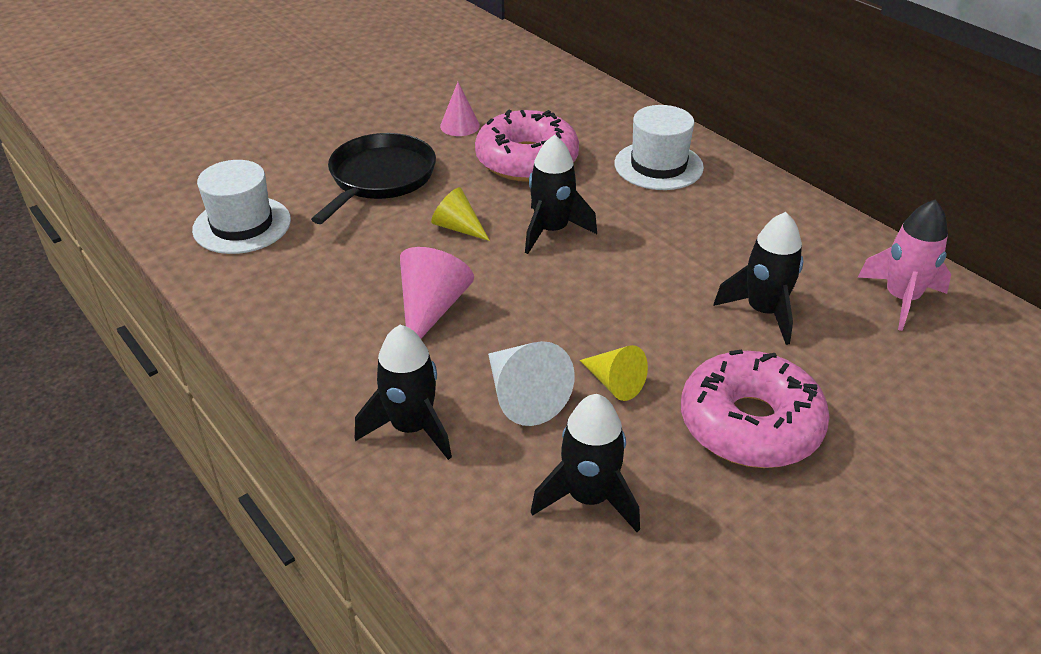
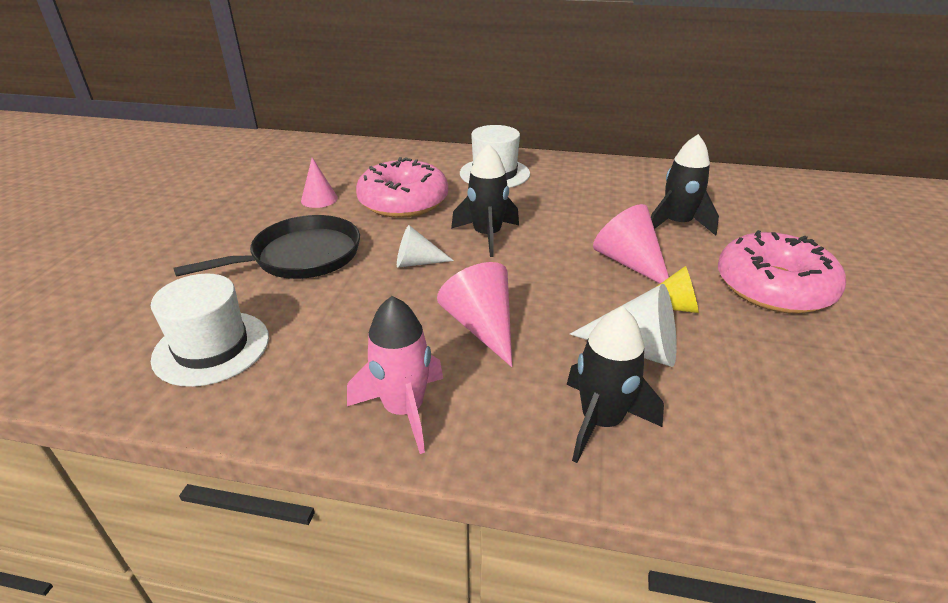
camera: 40 degrees left, 5 degrees down
(380, 178) = (301, 256): black pan -> black pan turned 75 degrees clockwise
(458, 227) = (417, 262): yellow cone -> white cone
(589, 498) = (779, 388): black rocket -> none
(643, 323) = (629, 262): none -> pink cone
(901, 299) = (723, 188): pink rocket -> pink rocket (404, 410)

